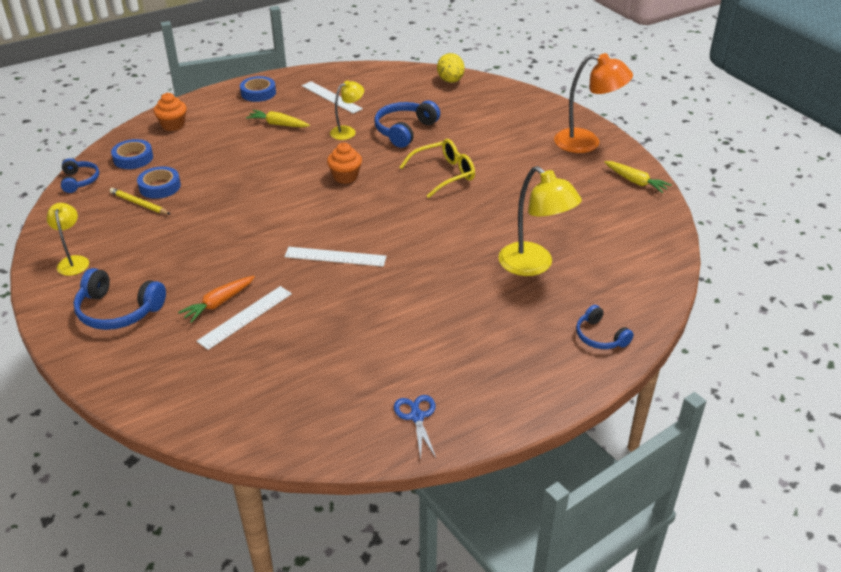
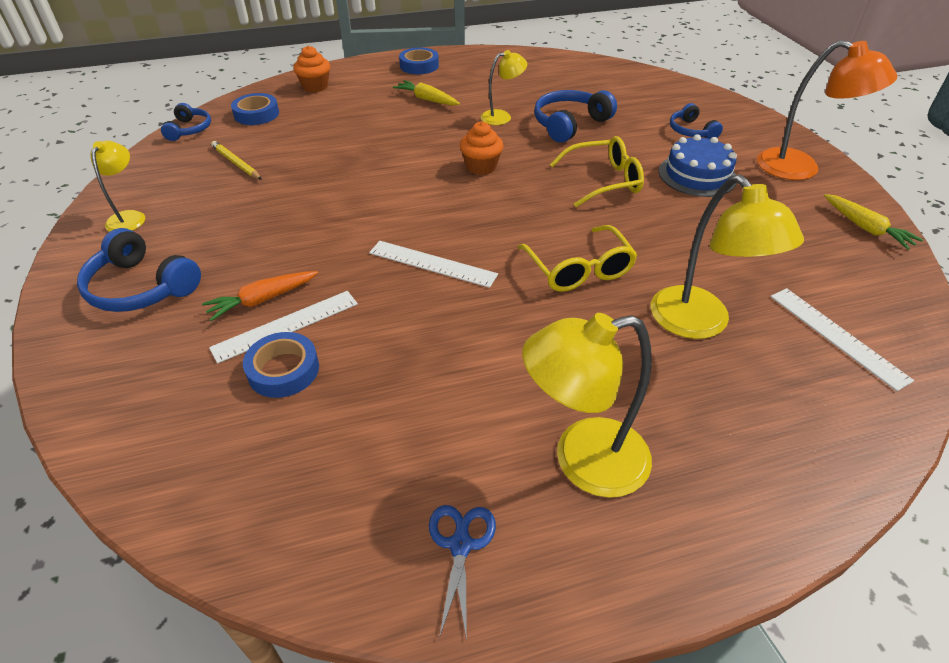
camera: 15 degrees right, 5 degrees up
(160, 187) = (268, 148): blue tape -> blue tape (283, 370)
(331, 97) = (497, 79): white ruler -> white ruler (837, 336)
(443, 243) = (579, 270): none -> yellow glasses
(450, 81) = (639, 78): yellow egg -> none
(477, 359) = (583, 460): none -> yellow lamp
(512, 159) = (697, 175): none -> blue cake
(600, 336) = (788, 462): blue headphones -> blue headphones (691, 131)

